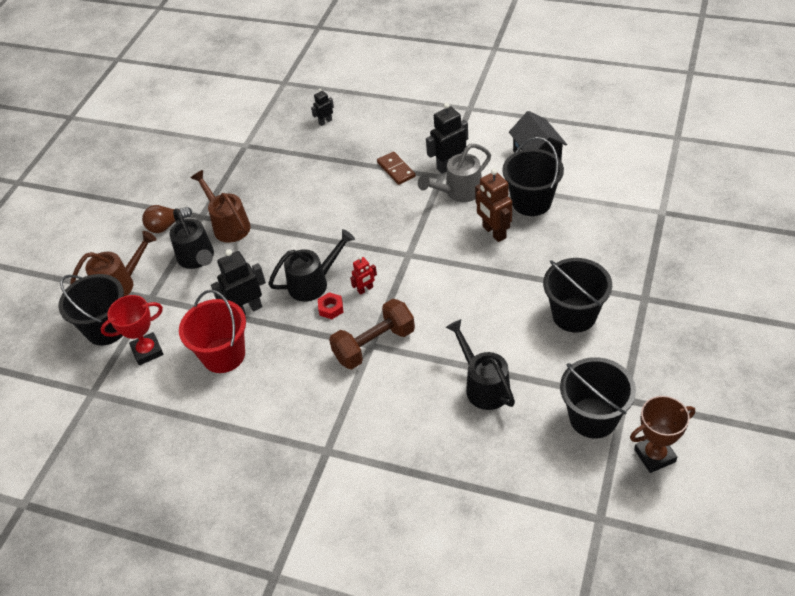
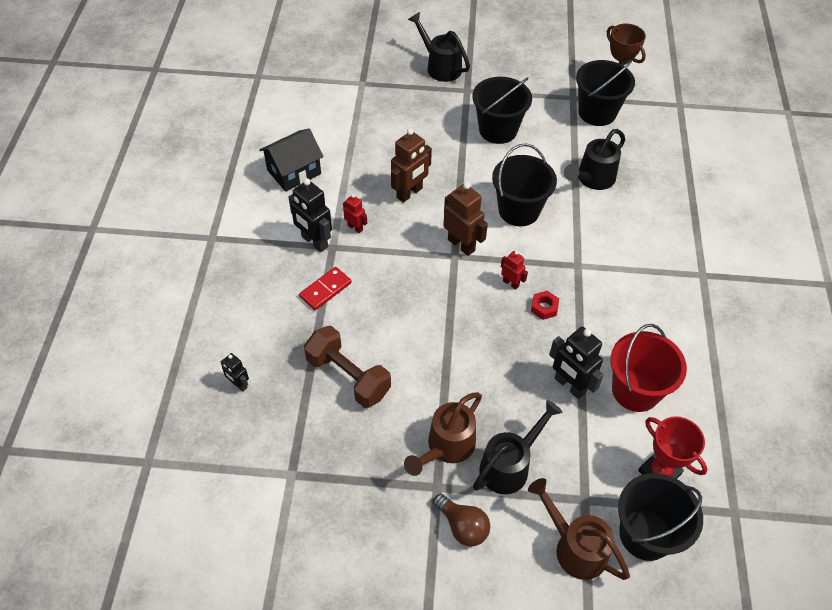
camera: 110 degrees left, 5 degrees up
(313, 283) = (515, 331): black watering can -> black watering can (440, 66)
(374, 345) = (577, 262): brown dumbbell -> brown dumbbell (348, 377)
(396, 170) = (325, 290): brown domino -> red domino
(420, 261) = (461, 245): none -> brown robot
(459, 192) = (355, 228): grey watering can -> red robot
(531, 202) = (362, 169): black bucket -> black bucket (519, 210)

